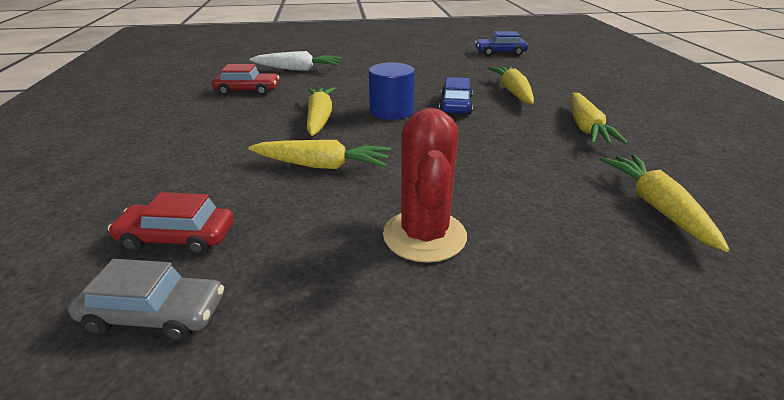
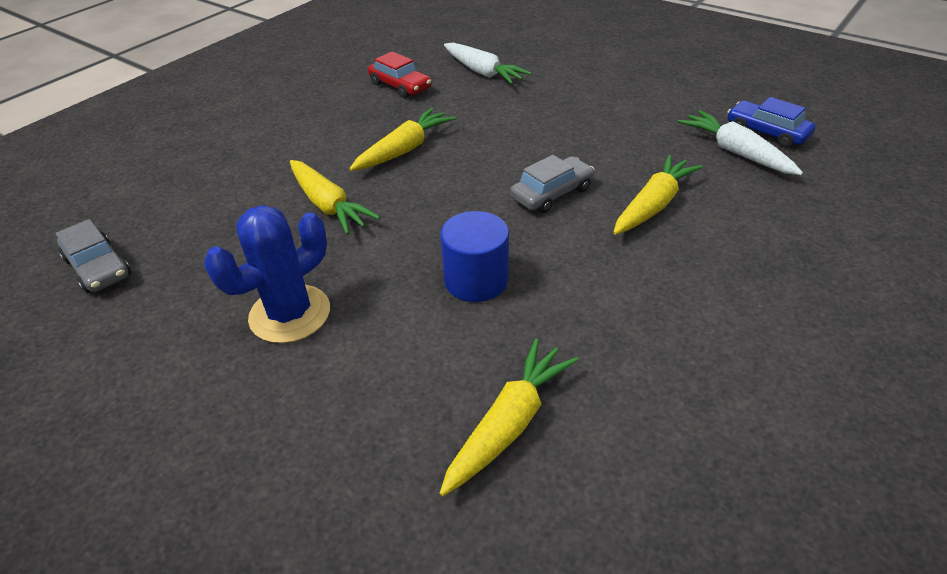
camera: 45 degrees right, 10 degrees up
(177, 237) = (170, 219): red car -> none
(391, 111) = (477, 171): blue cylinder -> blue cylinder (476, 280)
(424, 236) = (290, 314): red cactus -> blue cactus
(455, 105) = (552, 193): blue car -> grey car
(503, 63) = (736, 152): none -> white carrot
(586, 128) = (637, 298): yellow carrot -> none

